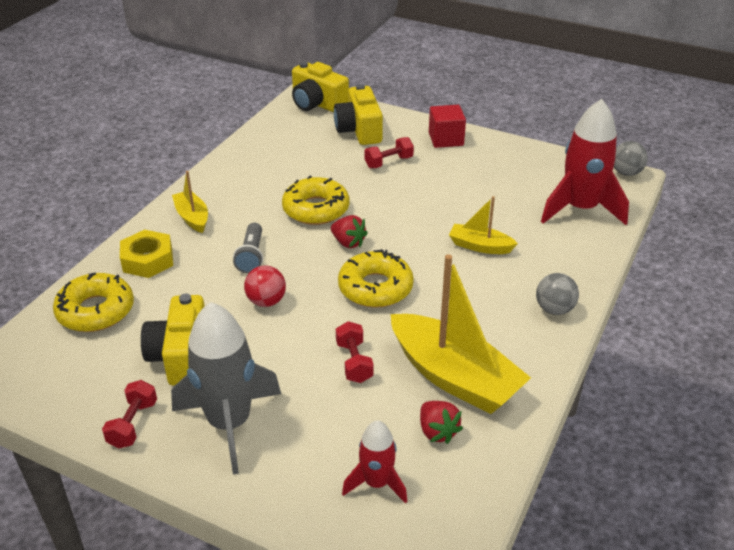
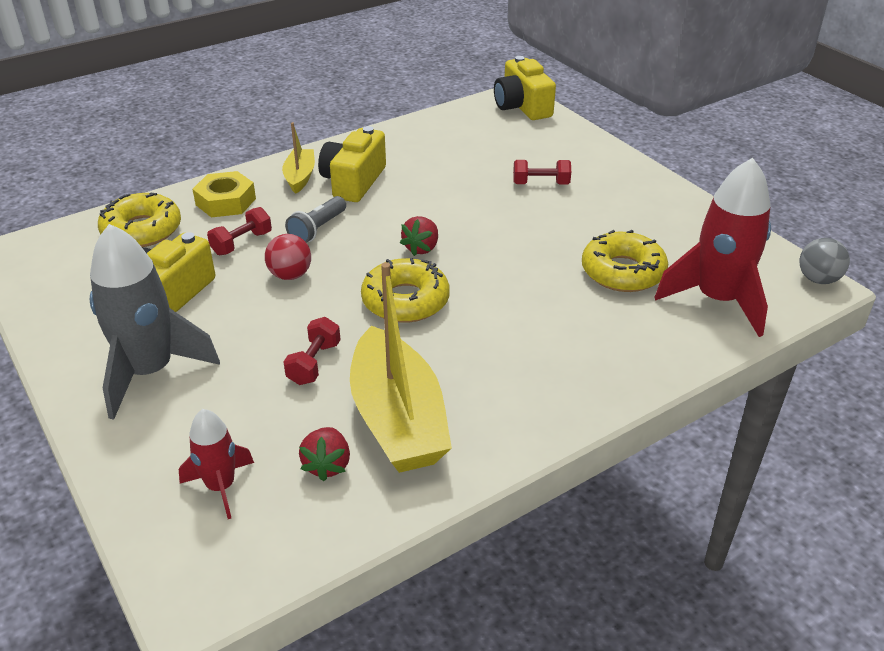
camera: 30 degrees right, 0 degrees up
(133, 424) = (75, 338): red dumbbell -> red dumbbell (242, 243)
(316, 209) = (421, 206): yellow donut -> yellow donut (623, 272)
(348, 243) = (421, 248): red strawberry -> red strawberry turned 45 degrees clockwise
(359, 130) = (540, 143): yellow camera -> yellow camera (353, 181)
(446, 139) = (627, 179): red cube -> none
(480, 246) = (557, 299): yellow boat -> none
(554, 309) = (577, 395): grey ball -> none

